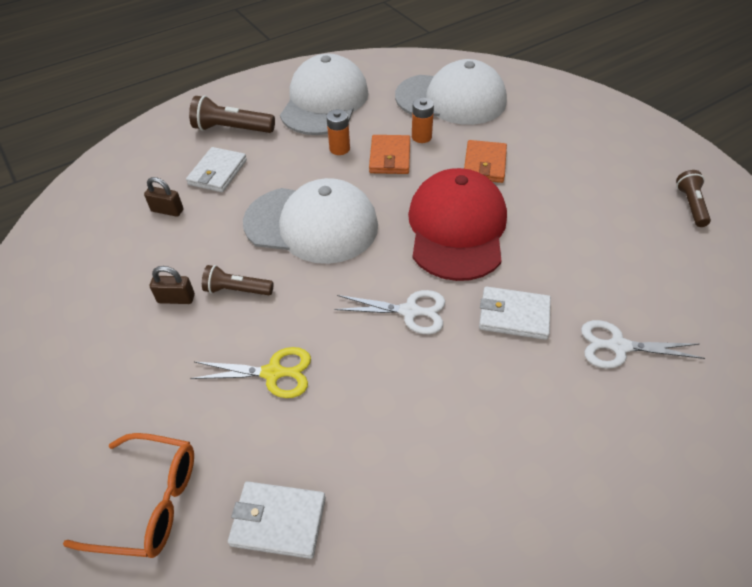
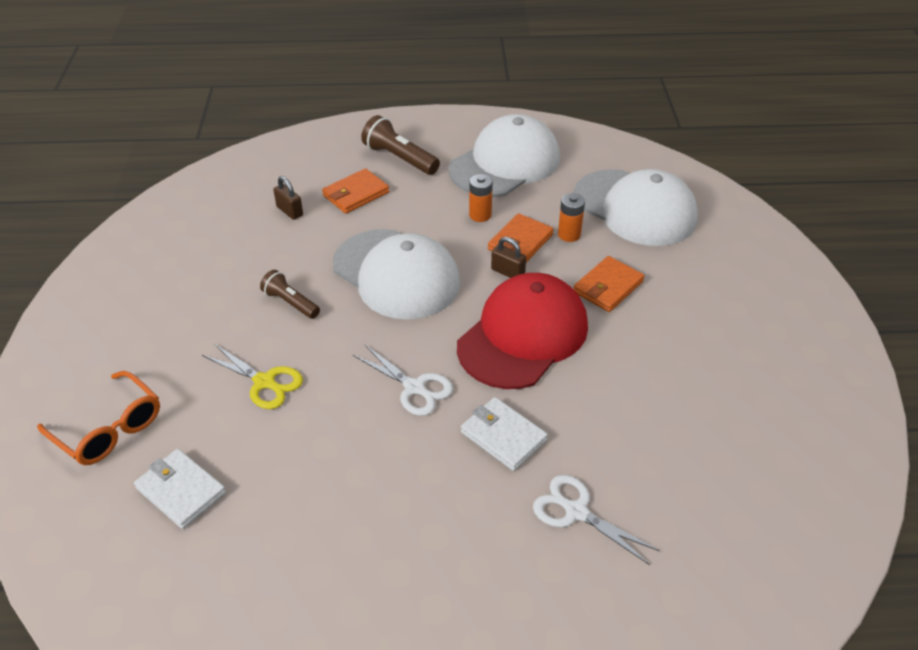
camera: 30 degrees right, 5 degrees down
(176, 298) = (240, 288): brown padlock -> brown padlock (508, 272)
(218, 172) = (356, 194): white wallet -> orange wallet
(690, 205) = (793, 422): brown flashlight -> none

